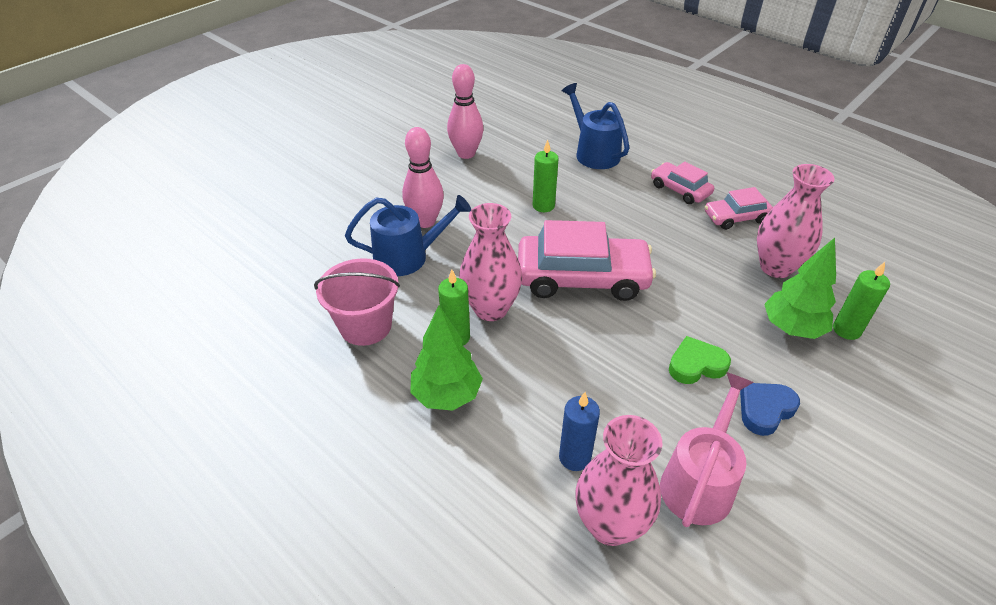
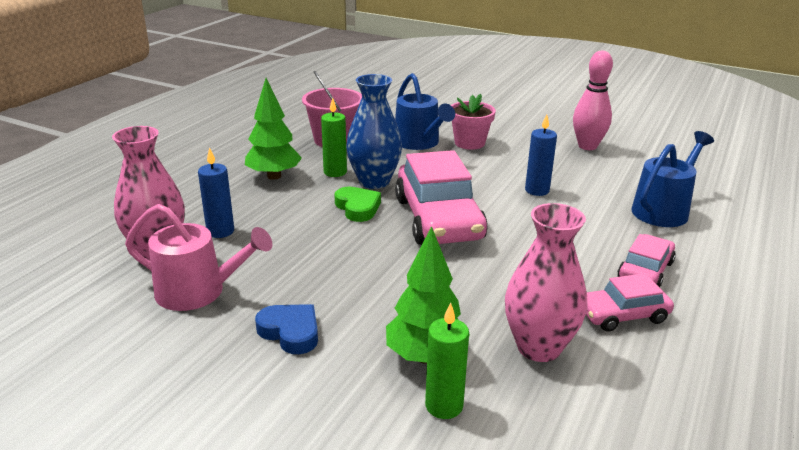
camera: 75 degrees right, 15 degrees down
(425, 221) = (469, 143): pink bowling pin -> pink flower pot
(491, 309) = (374, 181): pink vase -> blue vase
(543, 206) = (537, 190): green candle -> blue candle
(696, 365) = (342, 288): green heart -> green heart (357, 208)
(736, 217) = (622, 315): pink car -> pink car turned 75 degrees counterclockwise

